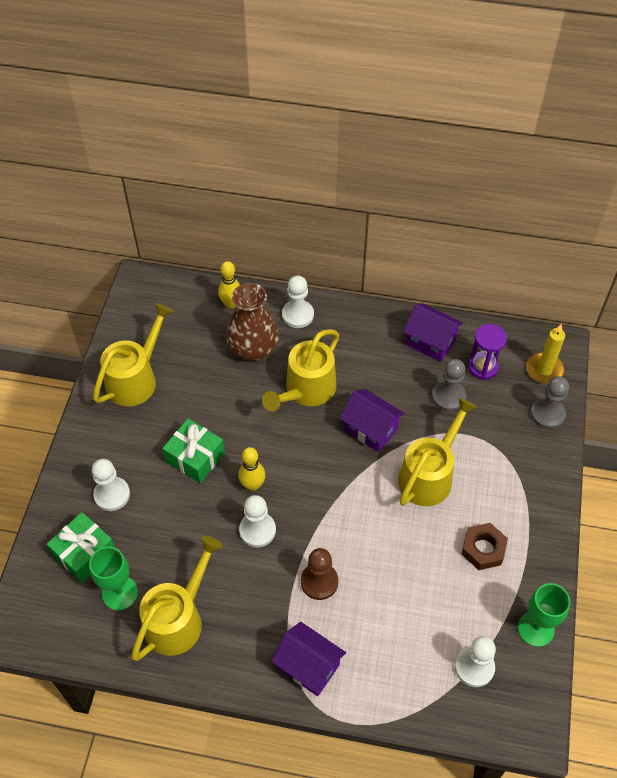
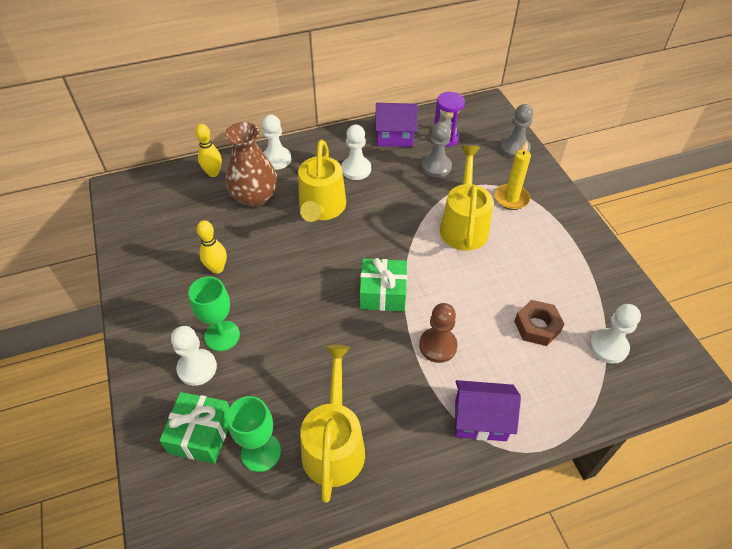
camera: 30 degrees left, 5 degrees down
(136, 378) = (160, 262): yellow watering can -> none
(195, 457) = (258, 300): green gift -> green gift (383, 293)
(252, 485) = (326, 298): yellow bowling pin -> yellow bowling pin (217, 268)
(257, 530) = (355, 331): white pawn -> white pawn (356, 169)
(371, 429) = (394, 213): purple house -> none
(483, 549) = (544, 258): brown nut -> brown nut (537, 326)
(535, 628) = (627, 294): green goblet -> green goblet (222, 336)
(544, 370) = (490, 123): yellow candle -> yellow candle (511, 198)

